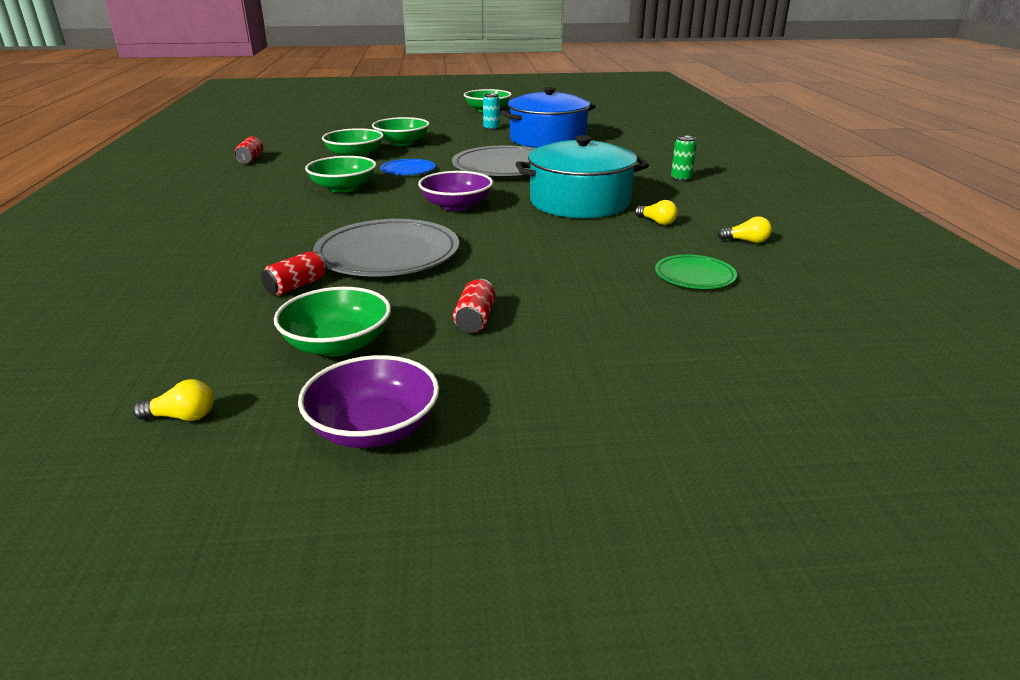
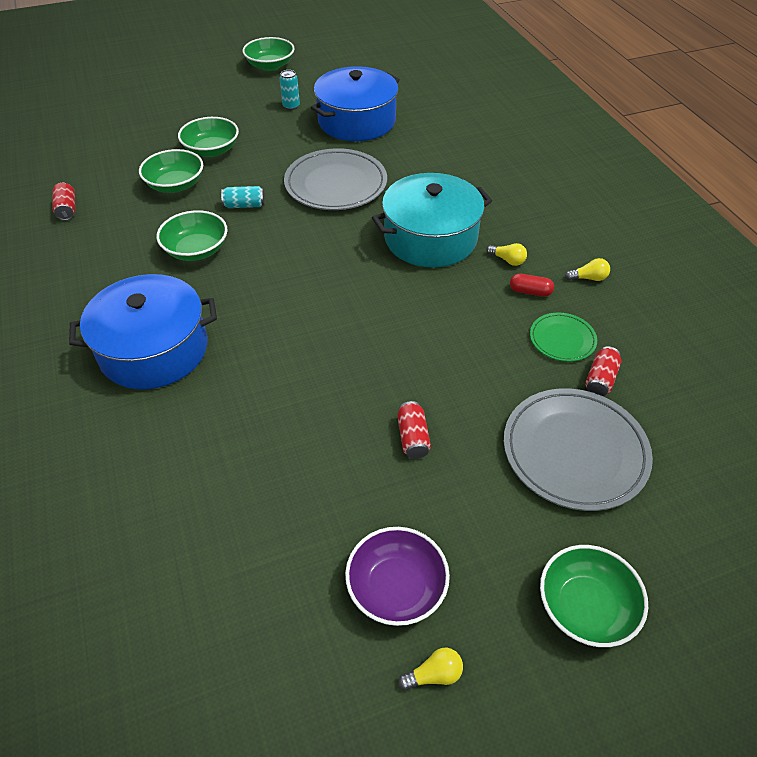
camera: 15 degrees left, 20 degrees up
(182, 417) = (245, 612): yellow light bulb -> yellow light bulb (434, 674)
(254, 235) = (154, 349): none -> blue pot
(297, 286) = (240, 422): red can -> red can (600, 379)
(337, 344) = (318, 495): green bowl -> green bowl (585, 607)
(388, 254) = (296, 358): grey plate -> grey plate (574, 451)
(408, 170) = (244, 205): blue plate -> turquoise can
(456, 206) = (321, 264): purple bowl -> none
(672, 242) = (530, 292): none -> red capsule
(681, 179) = (506, 181): green can -> none

